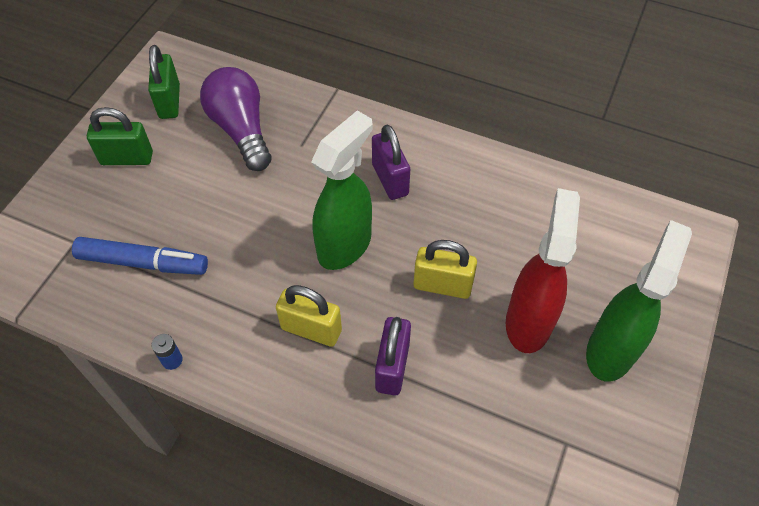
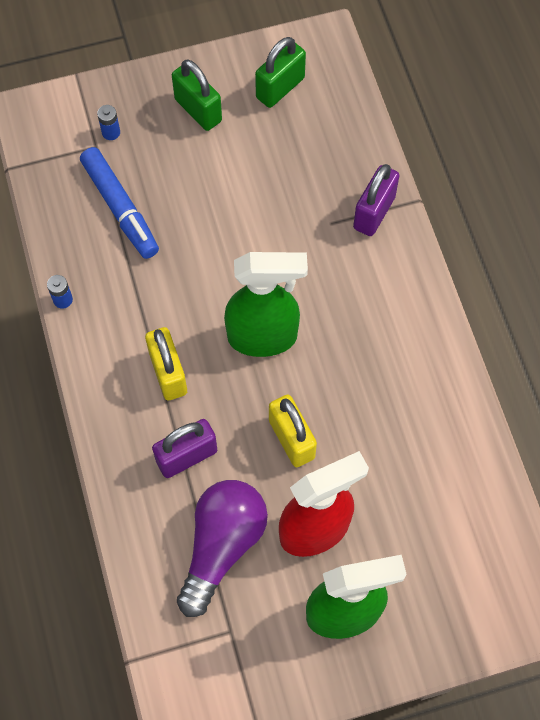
camera: 50 degrees right, 10 degrees up
(76, 224) = (111, 132): none -> blue battery
(241, 130) = (303, 165): purple light bulb -> purple light bulb (222, 546)
(390, 179) = (360, 320): purple padlock -> purple padlock (374, 213)

